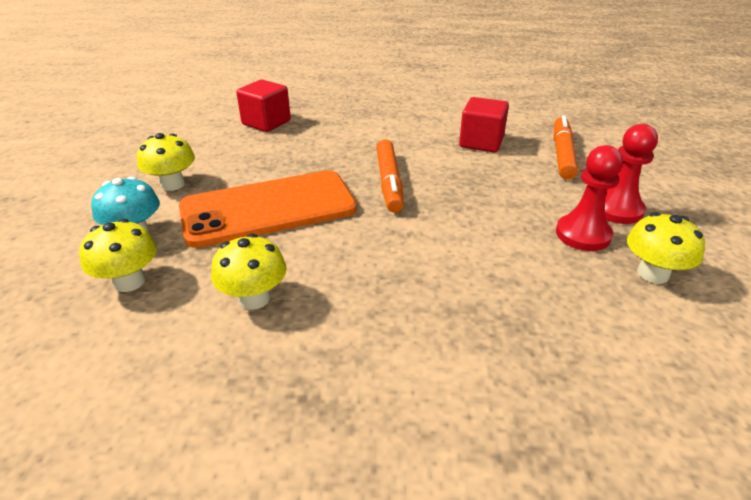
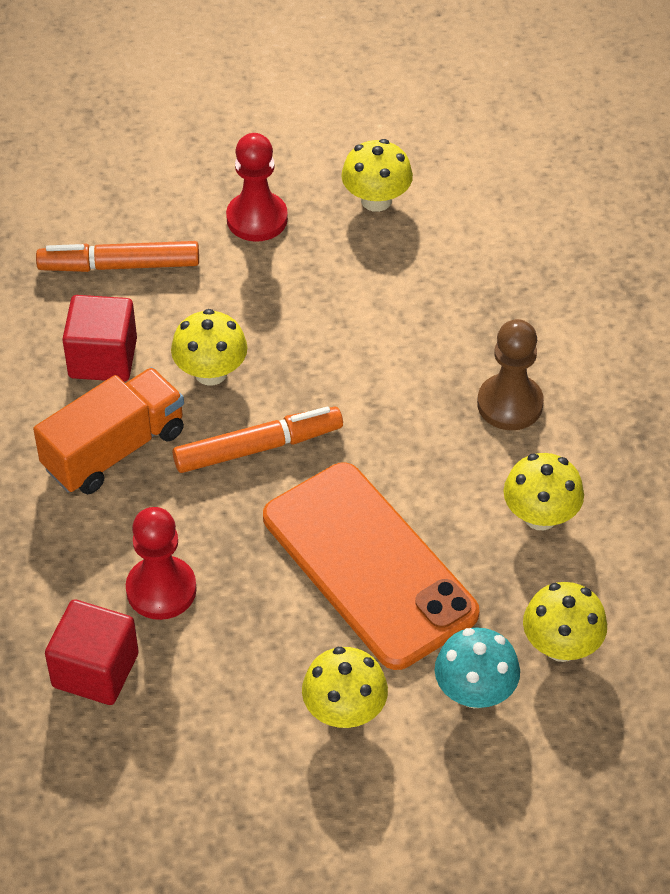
camera: 105 degrees left, 15 degrees up
(383, 307) = (510, 404): none -> brown pawn
(408, 139) = (114, 450): none -> orange truck
(460, 174) = (211, 372): none -> yellow mushroom
(583, 234) = (322, 250): red pawn -> red pawn (161, 590)

